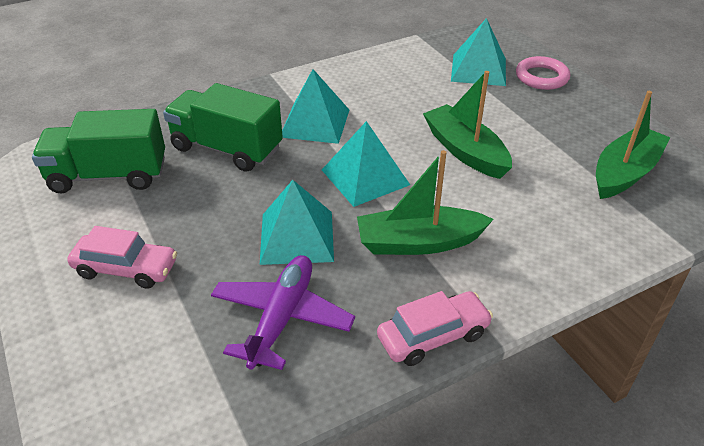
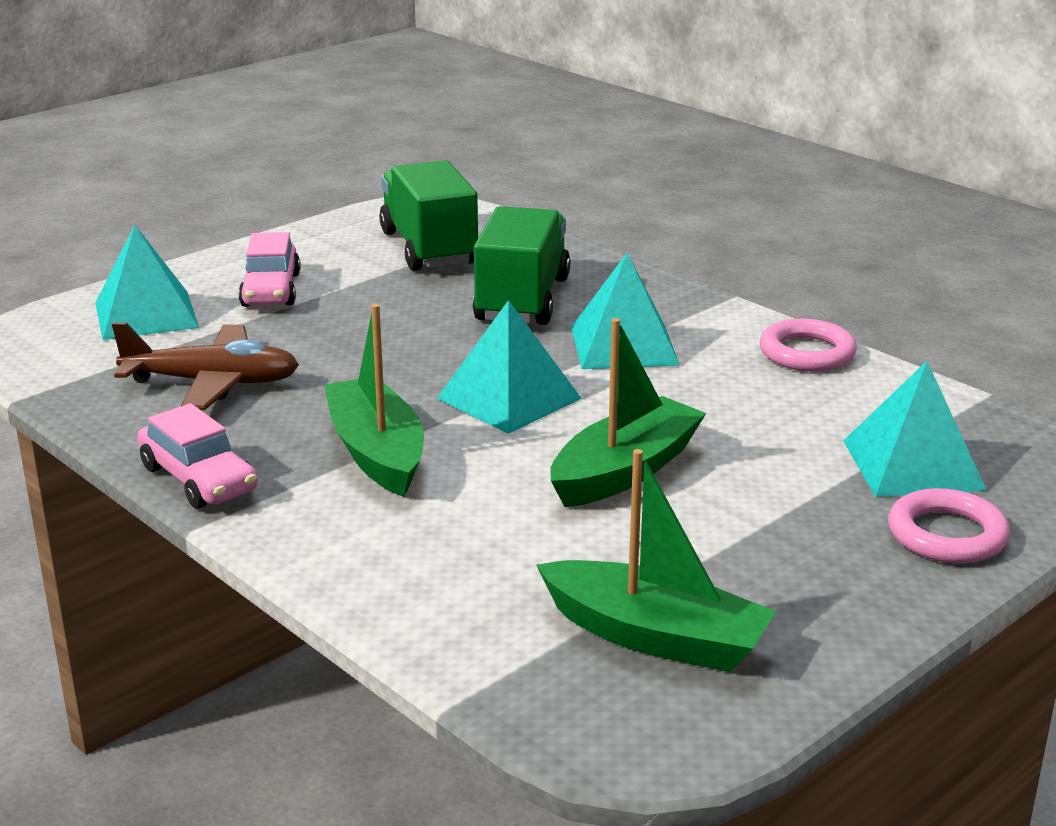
camera: 75 degrees right, 15 degrees down
(282, 318) = (212, 383): purple plane -> brown plane
(297, 237) = (357, 371): turquoise pyramid -> turquoise pyramid (146, 315)
(353, 69) = (807, 353): none -> pink ring

